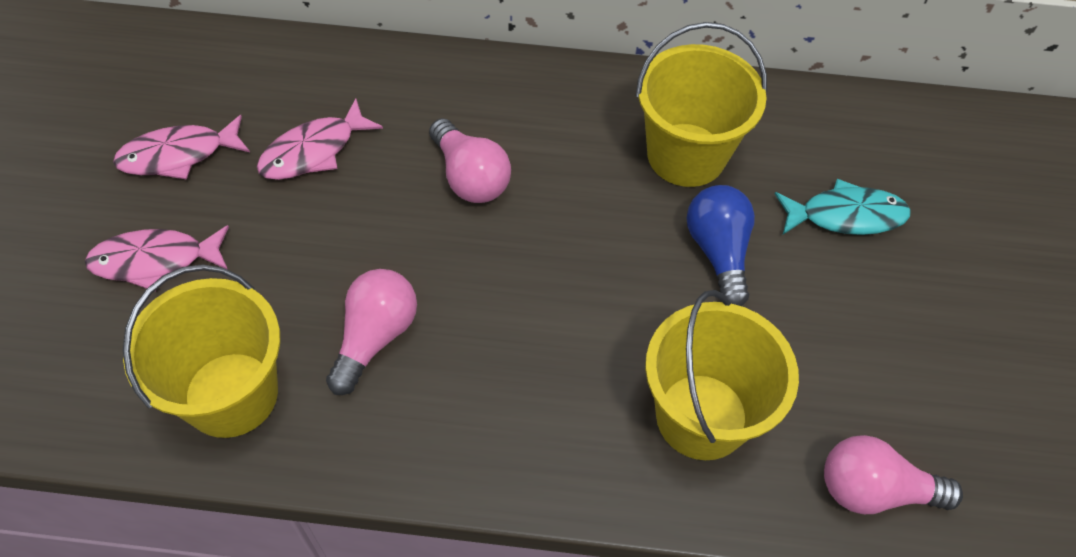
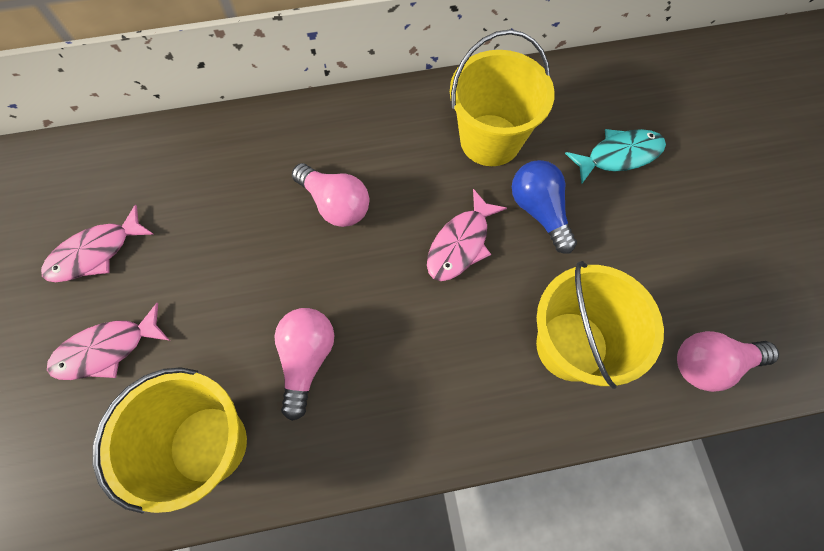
camera: 15 degrees left, 10 degrees up
(313, 151) = (205, 218): pink fish -> pink fish (460, 244)

